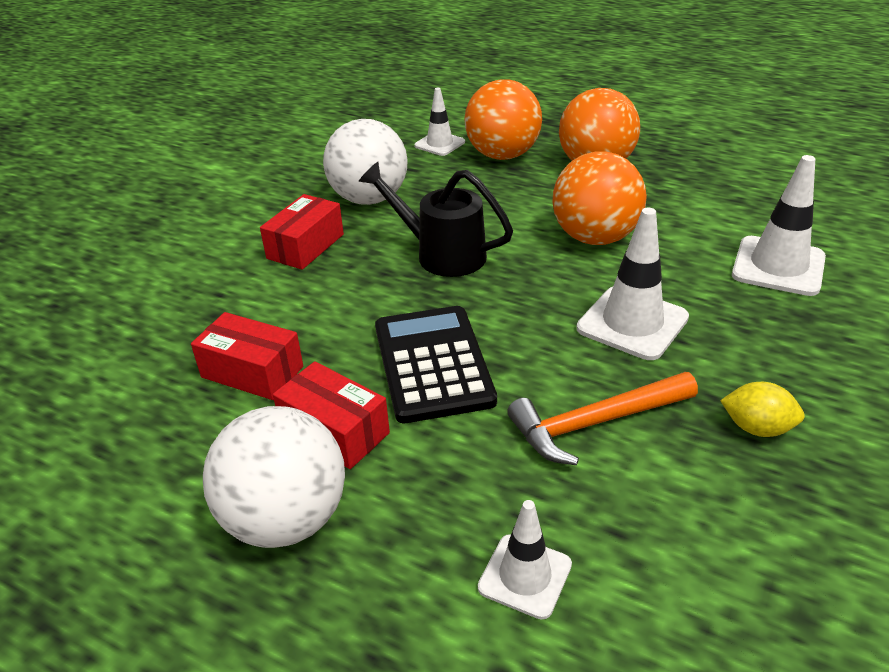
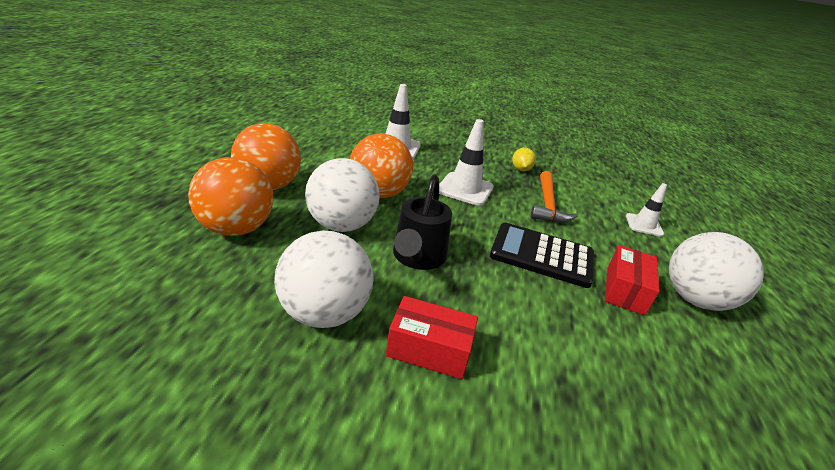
camera: 110 degrees left, 5 degrees down
(252, 372) = (612, 345): red box -> none
(432, 364) = (542, 255): black calculator -> black calculator turned 45 degrees clockwise
(439, 144) = (193, 270): white traffic cone -> none
(510, 209) = (341, 225): none -> white ball
(595, 423) = (547, 204): orange hammer -> orange hammer turned 45 degrees clockwise

